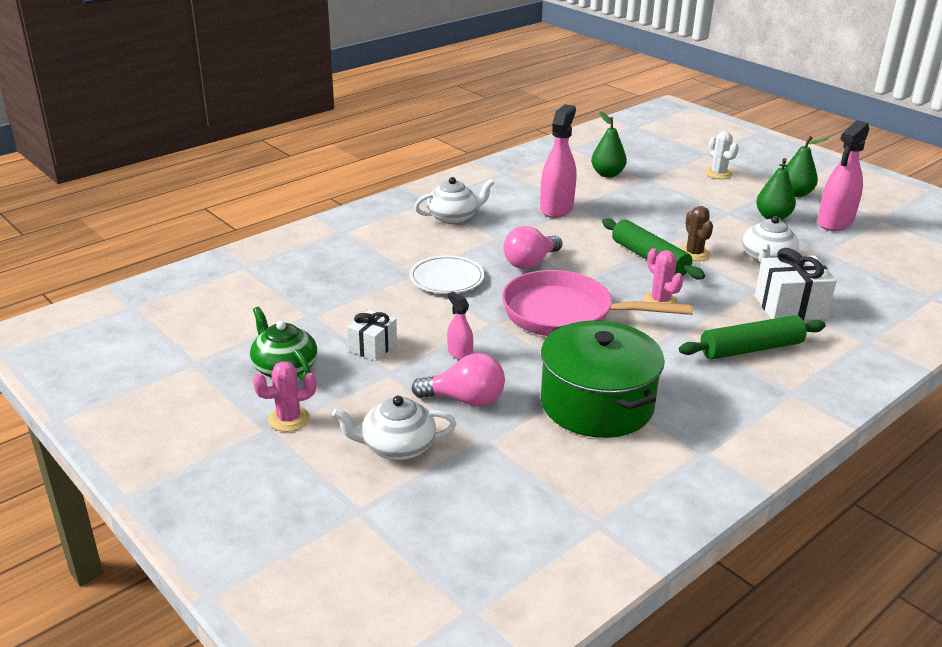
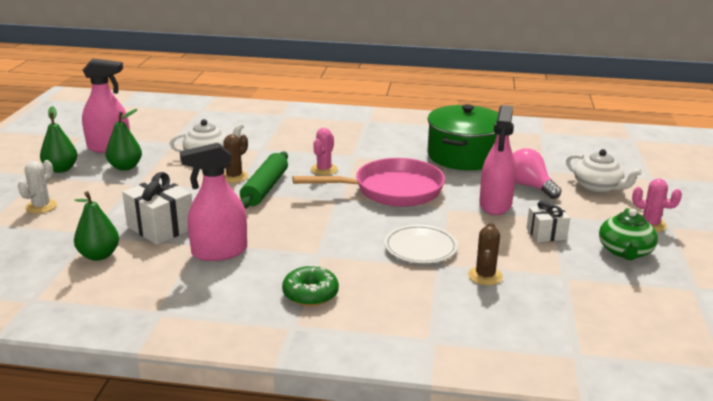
camera: 130 degrees left, 5 degrees down
(368, 283) = (485, 276): none -> brown cactus
(453, 217) = (310, 294): white teapot -> green donut
(459, 353) = (495, 204): pink spray bottle -> pink spray bottle, size x2.00
(530, 263) = (341, 226): pink light bulb -> none
(565, 314) = (391, 190): pink pan -> pink pan turned 75 degrees counterclockwise
(750, 349) = (340, 136): green rolling pin -> none
(790, 307) = (271, 137): white gift -> white gift (161, 227)

